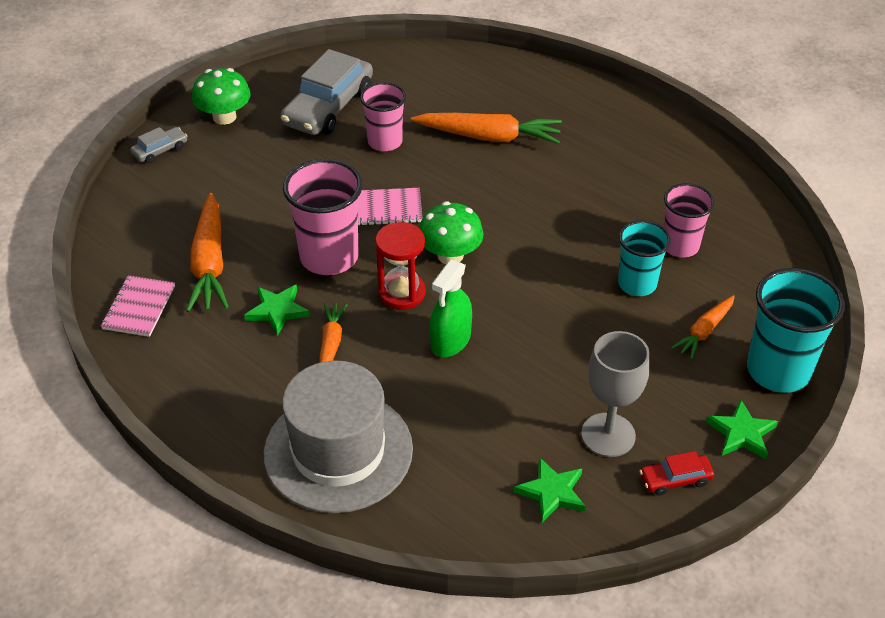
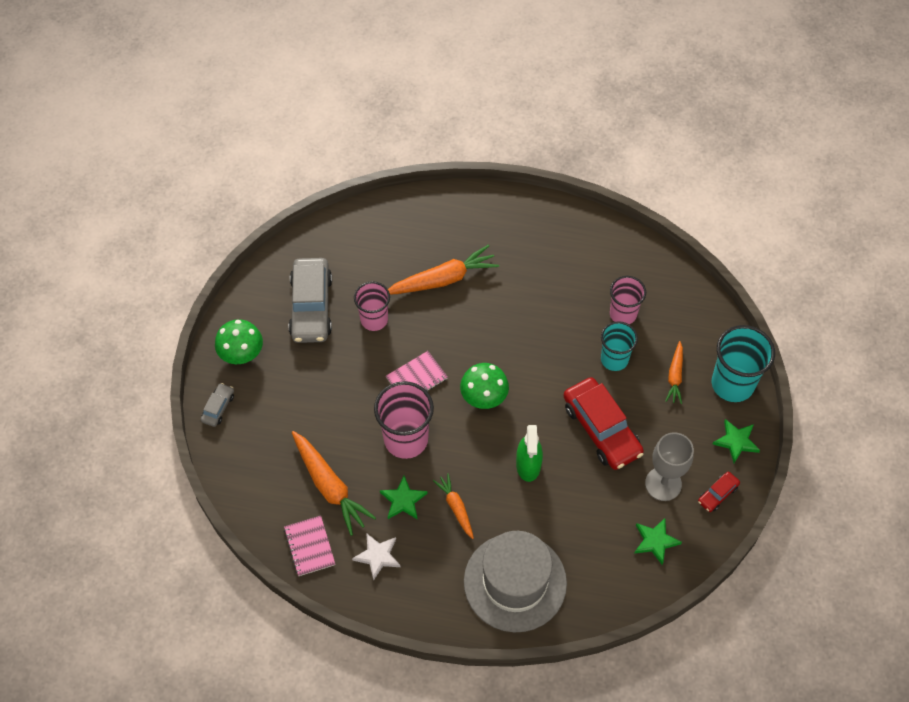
camera: 30 degrees left, 15 degrees up
(203, 350) = (378, 556): none -> white star
(401, 293) = (473, 443): red hourglass -> none
(569, 344) = (601, 429): none -> red car

